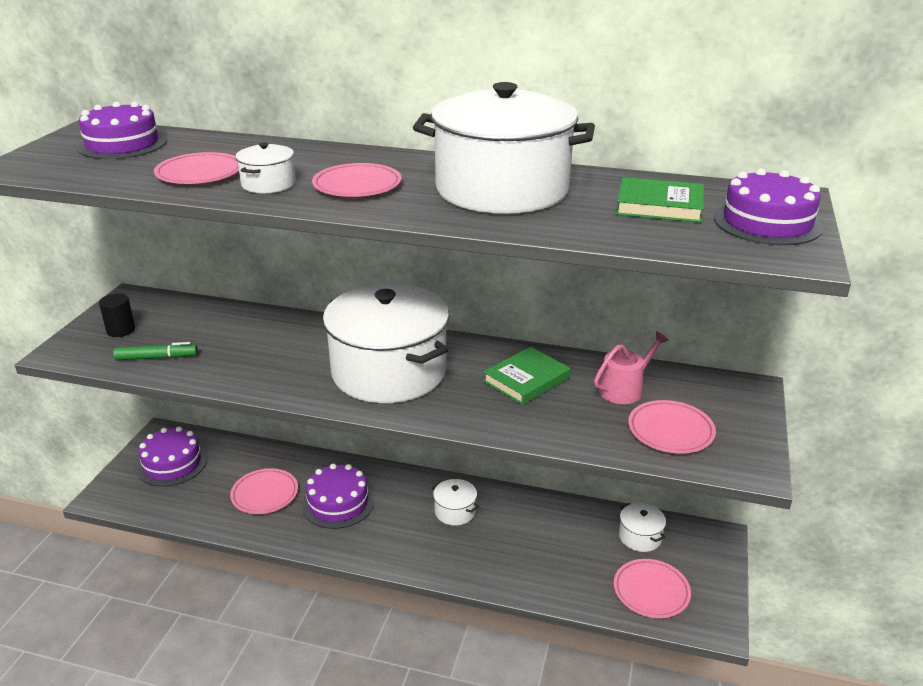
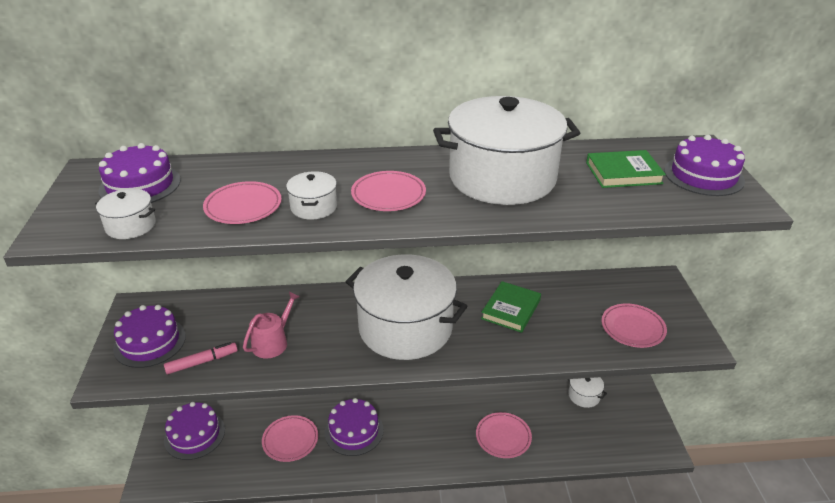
camera: 20 degrees left, 5 degrees up
(121, 330) = (150, 342): black cylinder -> purple cake
(156, 358) = (202, 362): green marker -> pink marker
(455, 511) = (446, 412): white pot -> white pot (130, 226)
(624, 389) = (582, 300): pink watering can -> pink watering can (273, 342)
(651, 591) = (611, 436): pink plate -> pink plate (503, 437)

